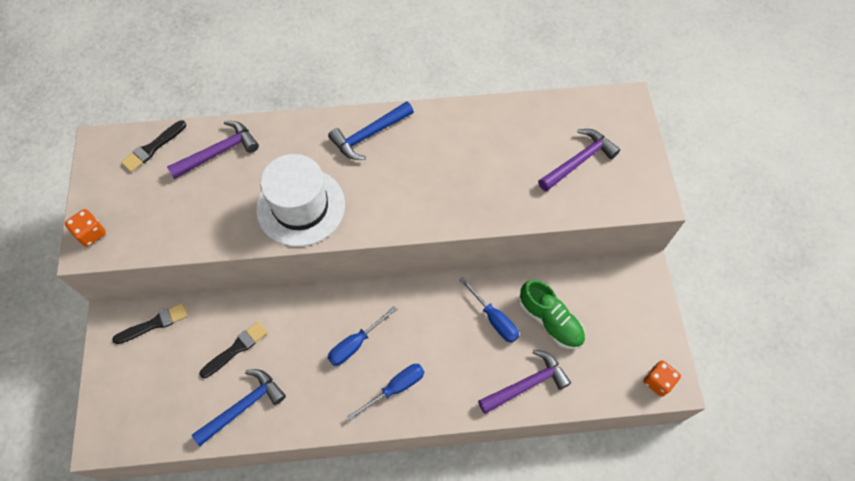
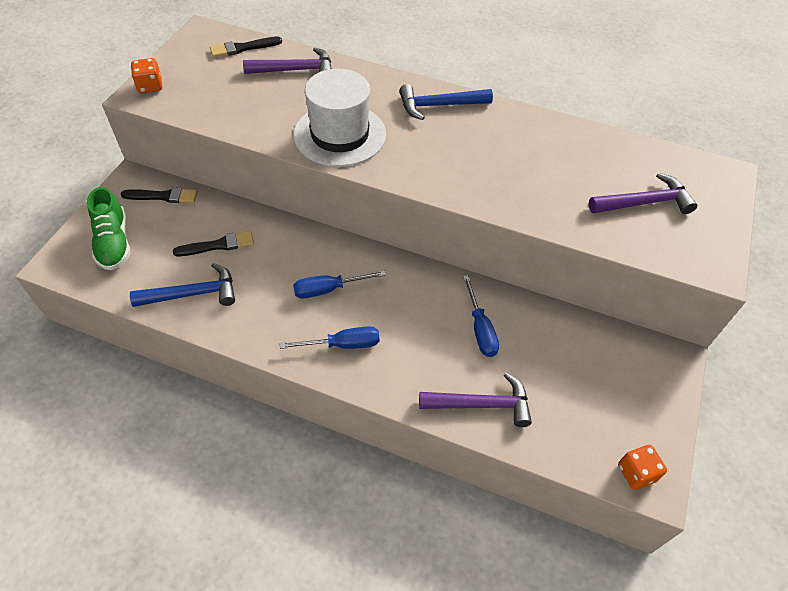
camera: 25 degrees right, 10 degrees down
(550, 320) = (540, 357): green shoe -> green shoe (114, 242)

